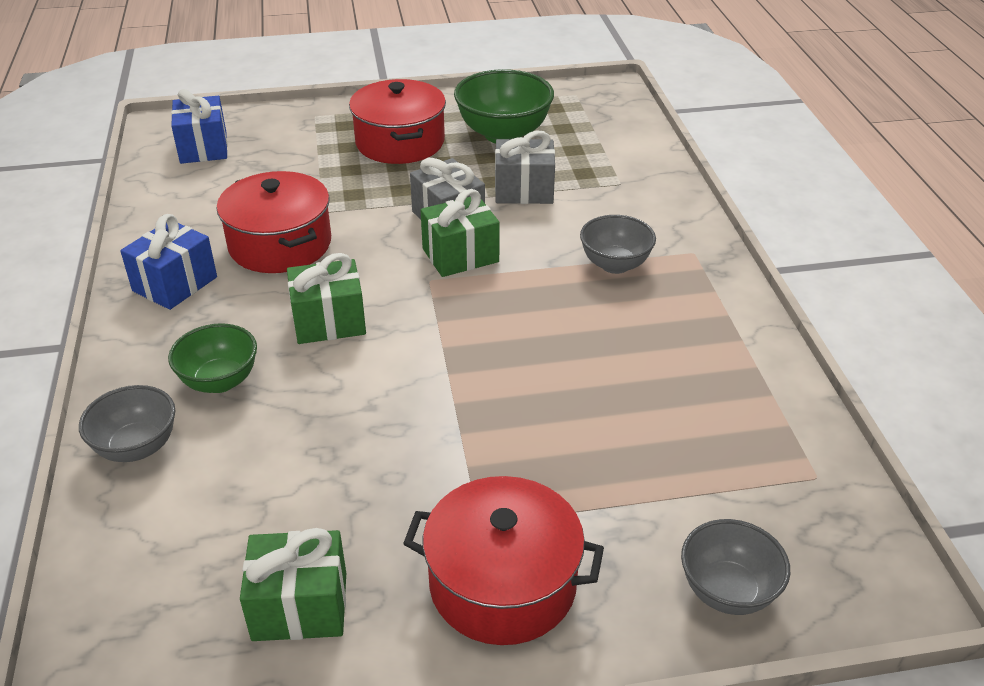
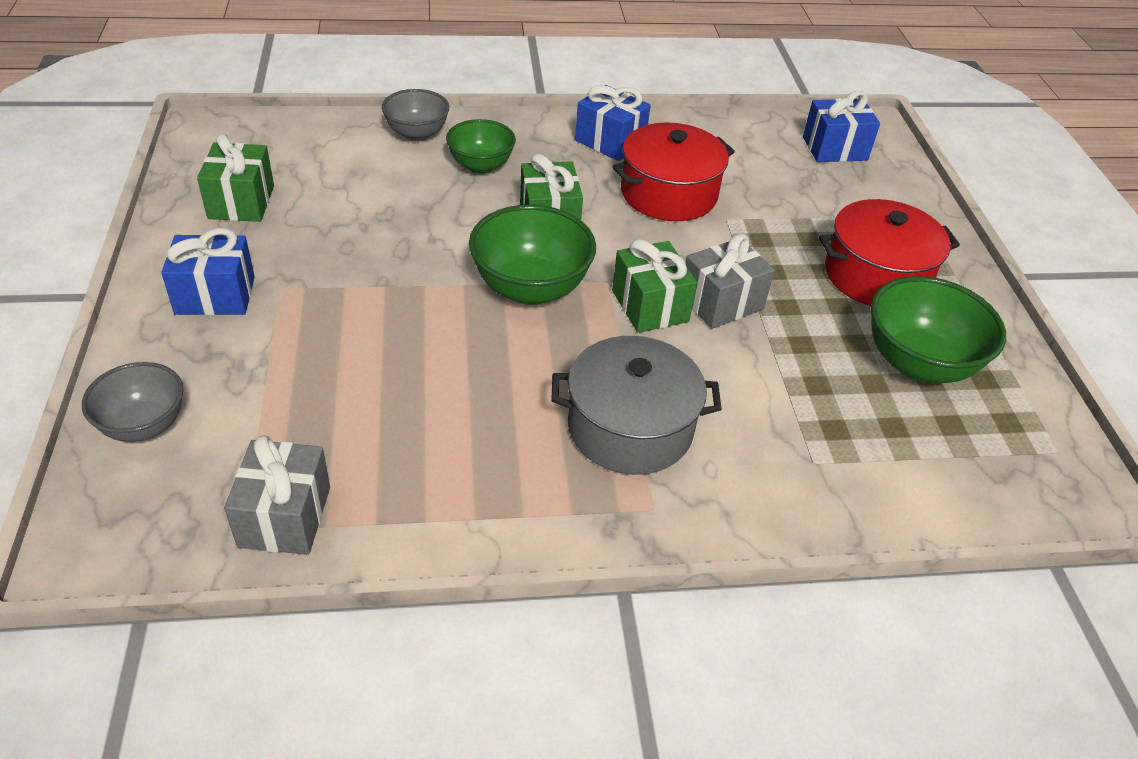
camera: 90 degrees right, 5 degrees up
(447, 328) = (530, 288): none -> green bowl
(502, 584) = (215, 295): red pot -> blue gift
(524, 190) = (784, 368): grey gift -> grey gift (285, 517)
(615, 264) = (630, 427): grey bowl -> grey pot

